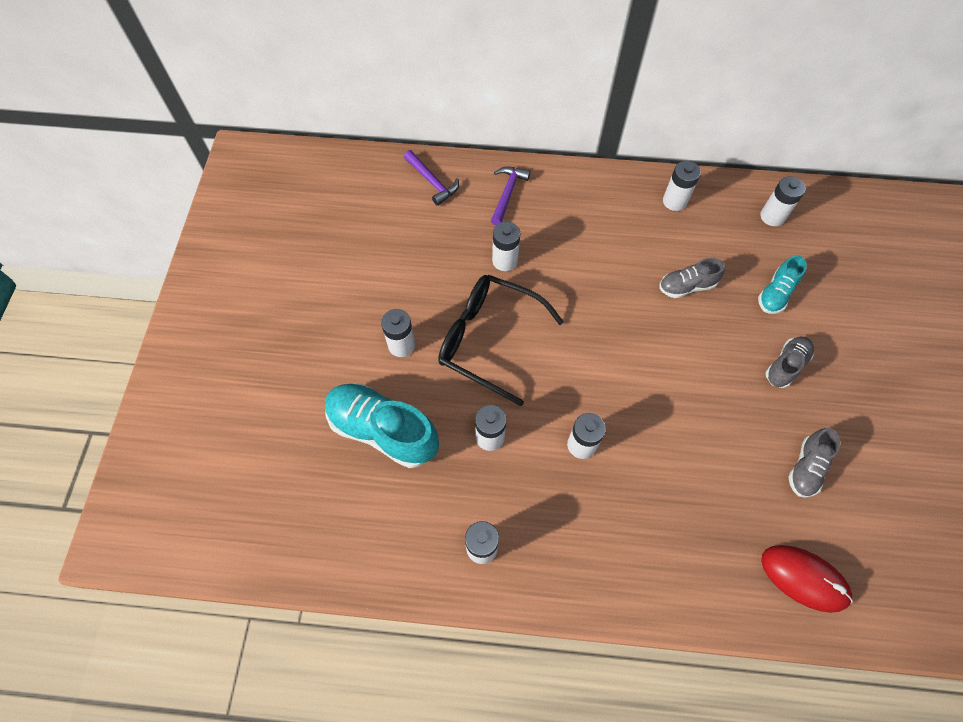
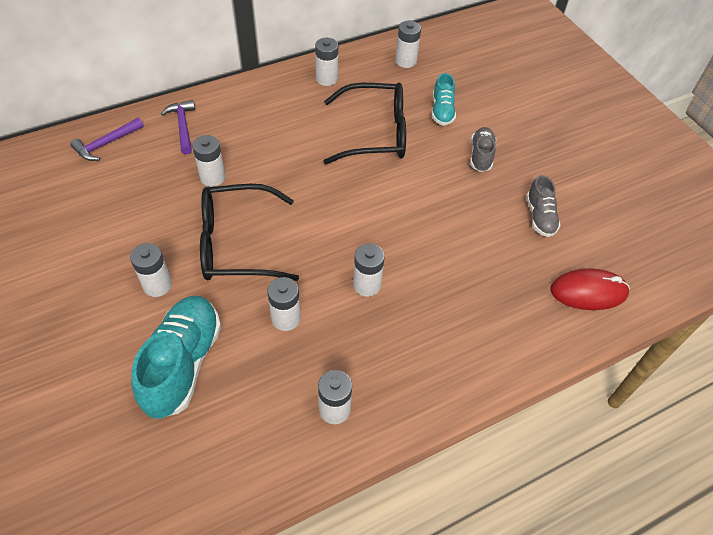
camera: 35 degrees left, 10 degrees down
(383, 430) = (183, 364): turquoise shoe -> turquoise shoe turned 105 degrees clockwise
(432, 182) = (106, 144): purple hammer -> purple hammer turned 120 degrees clockwise
(686, 286) = (374, 133): grey shoe -> black glasses

